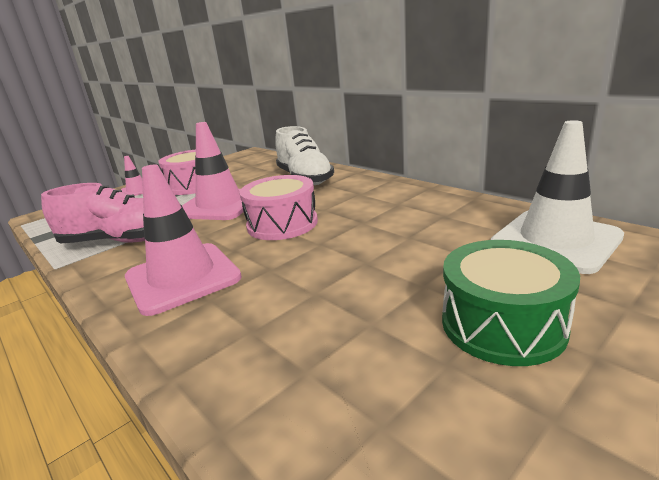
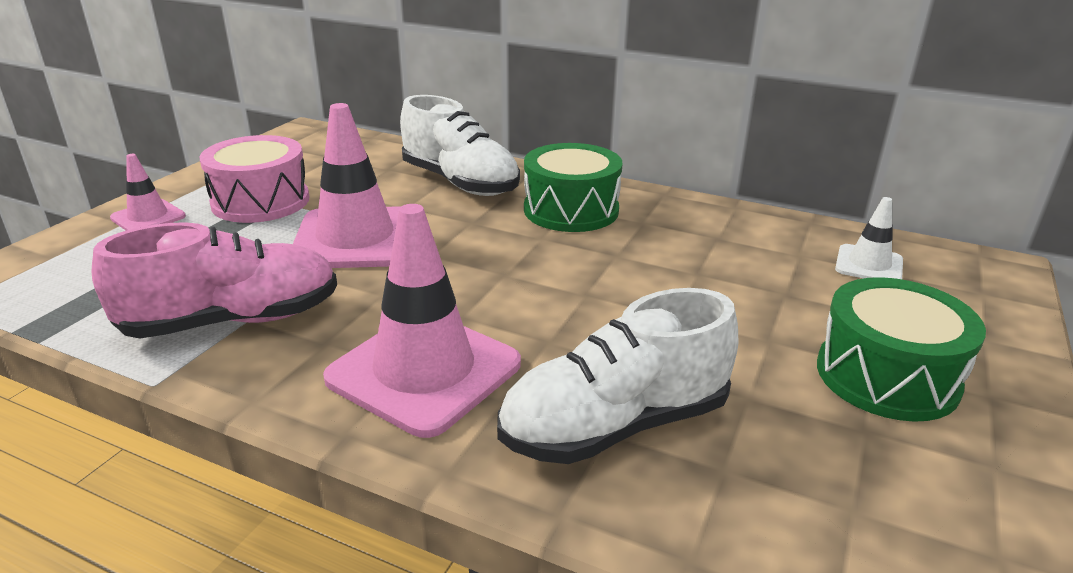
camera: 25 degrees left, 5 degrees up
(259, 327) = (615, 425): none -> white shoe
(282, 224) = (499, 266): pink drum -> none
(357, 195) = (571, 210): none -> green drum
(555, 241) = (869, 265): white traffic cone -> white traffic cone, size x0.51

